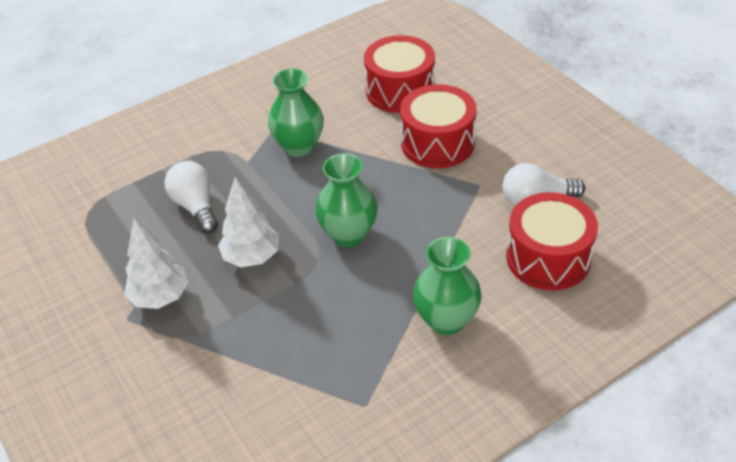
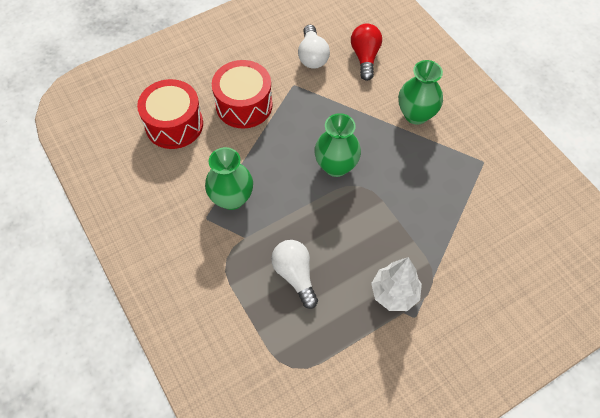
camera: 90 degrees left, 15 degrees up
(196, 206) = (295, 275): white light bulb -> white light bulb turned 90 degrees clockwise
(251, 257) = (355, 230): white tree -> none
(548, 258) = (365, 57): red drum -> red light bulb

